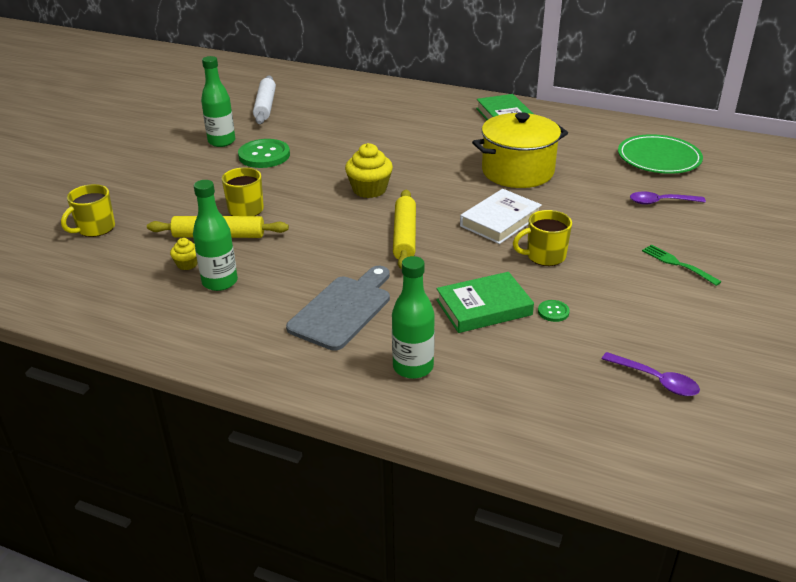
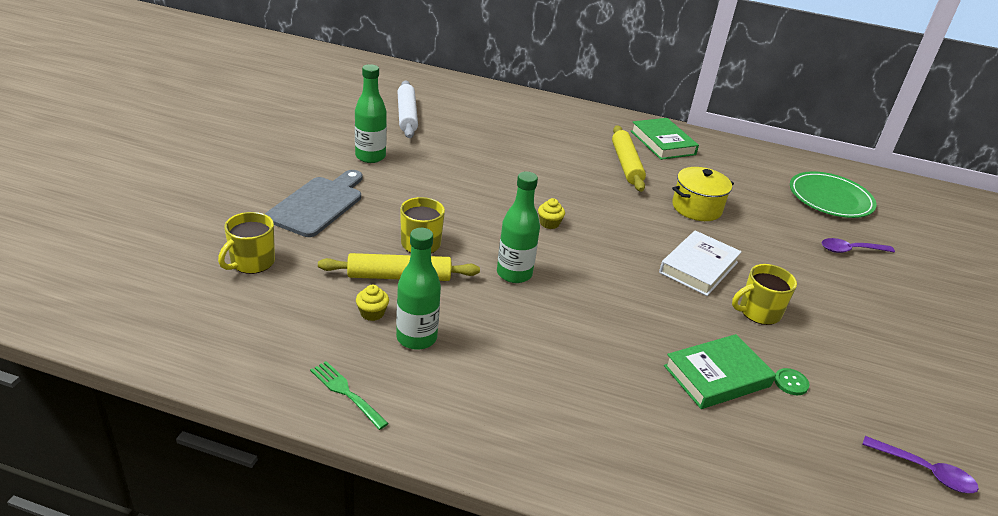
camera: 10 degrees left, 0 degrees up
(264, 155) = (422, 176): green button -> none
(343, 310) = (566, 377): grey cutting board -> grey cutting board (318, 204)
(369, 189) = (549, 223): yellow cupcake -> yellow cupcake, size x0.53
(405, 236) = (605, 283): yellow rolling pin -> yellow rolling pin (626, 164)
(413, 367) = (666, 454): green bottle -> green bottle (514, 274)
(517, 171) = (696, 208): yellow pot -> yellow pot, size x0.67
(677, 264) = (893, 325): green fork -> green fork (346, 393)

